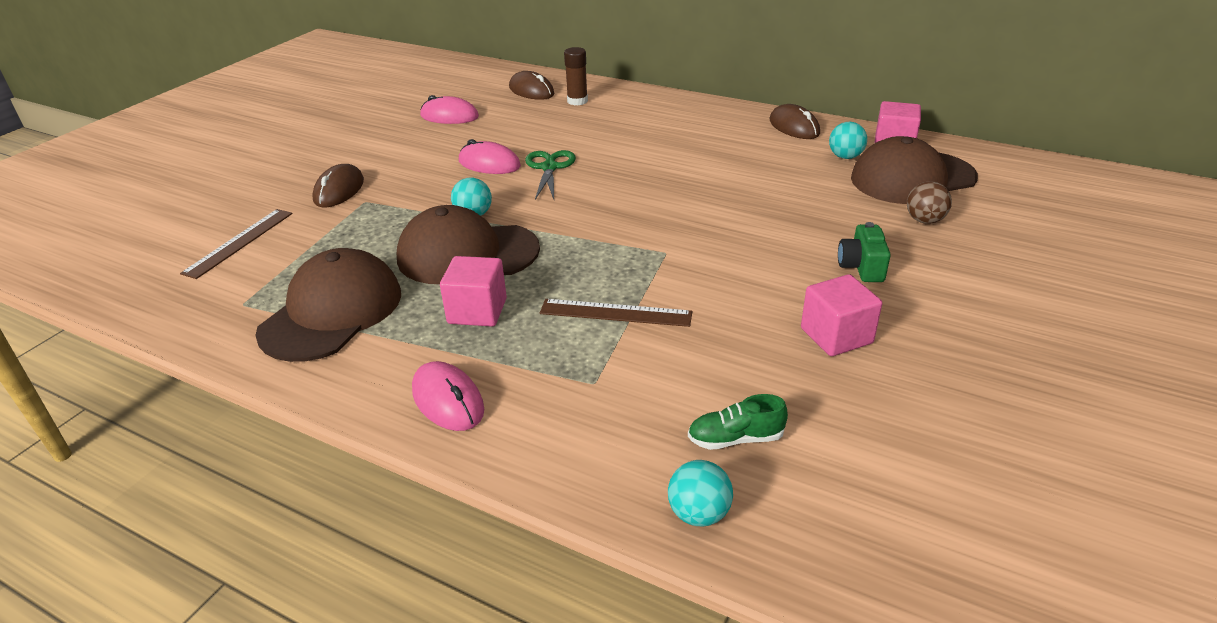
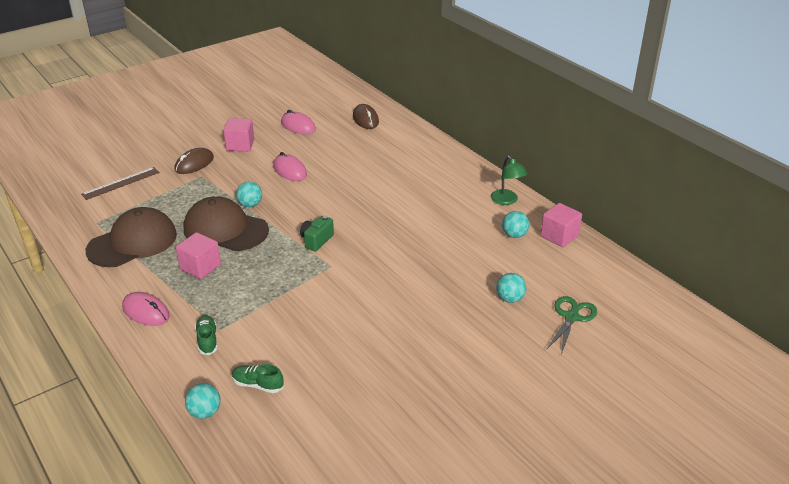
camera: 25 degrees right, 0 degrees up
(448, 400) = (146, 312): pink mouse -> pink mouse turned 45 degrees counterclockwise
(549, 168) = (321, 184): green scissors -> green scissors (571, 317)
(577, 101) = (386, 136): brown glue stick -> none
(591, 405) = (207, 340): none -> green shoe
(615, 312) = (268, 294): brown ruler -> none
(794, 127) = (507, 201): brown mouse -> green lamp
(836, 336) = (369, 351): pink cube -> pink cube (240, 145)
(861, 267) = (432, 316): green camera -> green camera (316, 240)
(912, 178) = (540, 266): brown cap -> none
(924, 220) = (510, 299): brown ball -> turquoise ball

